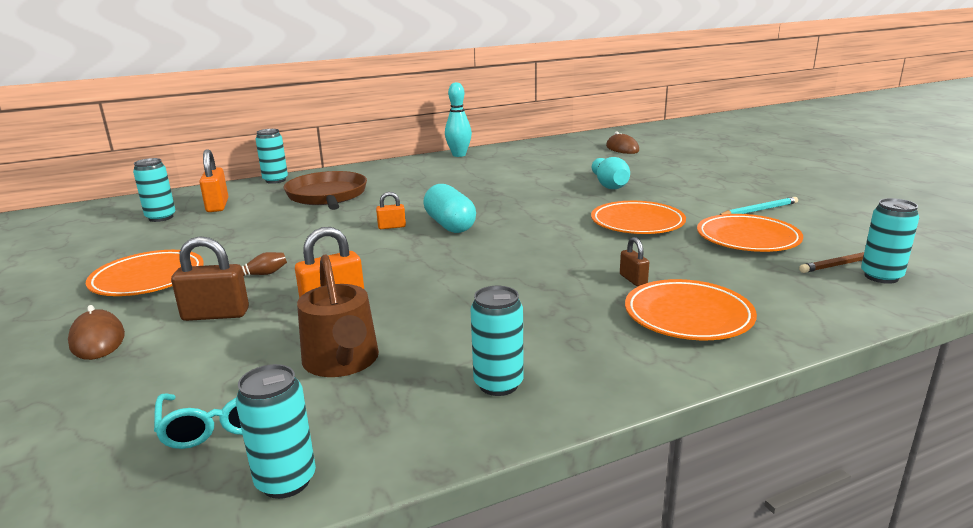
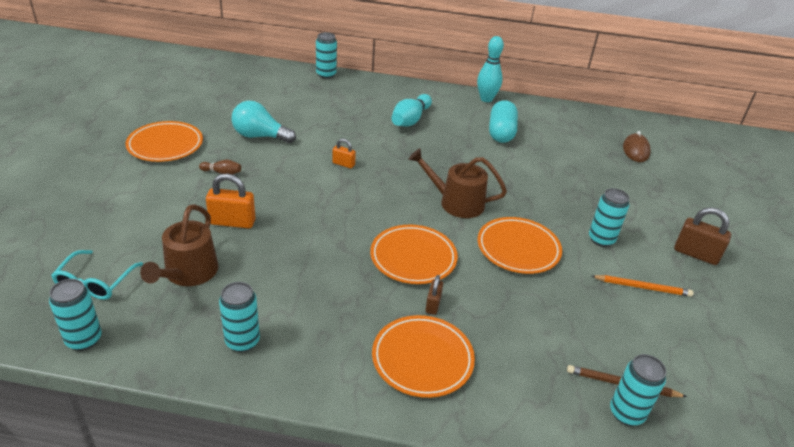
camera: 30 degrees right, 15 degrees up
(97, 340) = (100, 186): brown mouse -> none
(161, 217) = (223, 86): turquoise can -> turquoise can (601, 239)
(216, 315) = (168, 197): brown padlock -> brown padlock (695, 254)
(217, 206) = (265, 88): orange padlock -> none
(265, 237) = (260, 136): none -> turquoise light bulb
(327, 196) = (340, 109): brown pan -> none
(450, 225) = (382, 181): turquoise capsule -> turquoise capsule (501, 133)
(539, 215) = (456, 202): none -> brown watering can
(609, 185) = (558, 193): turquoise bowling pin -> turquoise bowling pin (410, 120)
(747, 238) = (581, 312): orange plate -> orange plate (413, 257)
(759, 210) = (642, 287): turquoise pencil -> orange pencil

